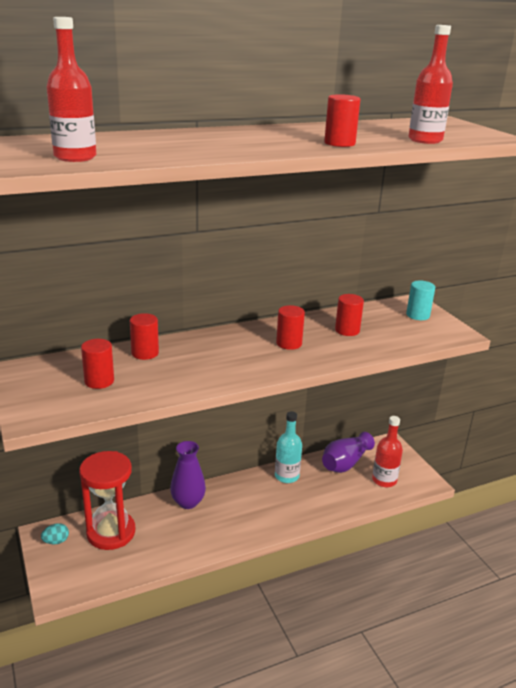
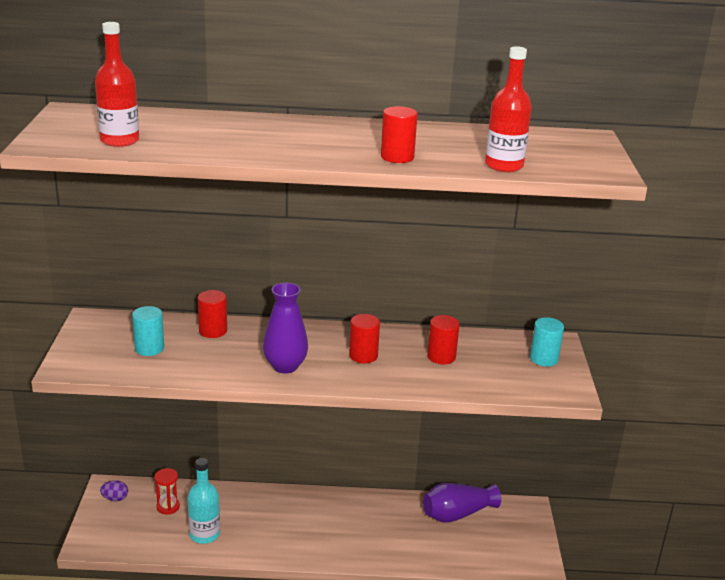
camera: 25 degrees right, 0 degrees up
(56, 541) = (115, 498): turquoise egg -> purple egg
(99, 381) = (149, 348): red cylinder -> turquoise cylinder
(111, 532) = (168, 507): red hourglass -> red hourglass, size x0.45
(188, 502) = (259, 501): purple vase -> purple vase (285, 366)
(287, 476) = (380, 507): turquoise bottle -> turquoise bottle (204, 534)
(384, 480) = (488, 546): red bottle -> none

